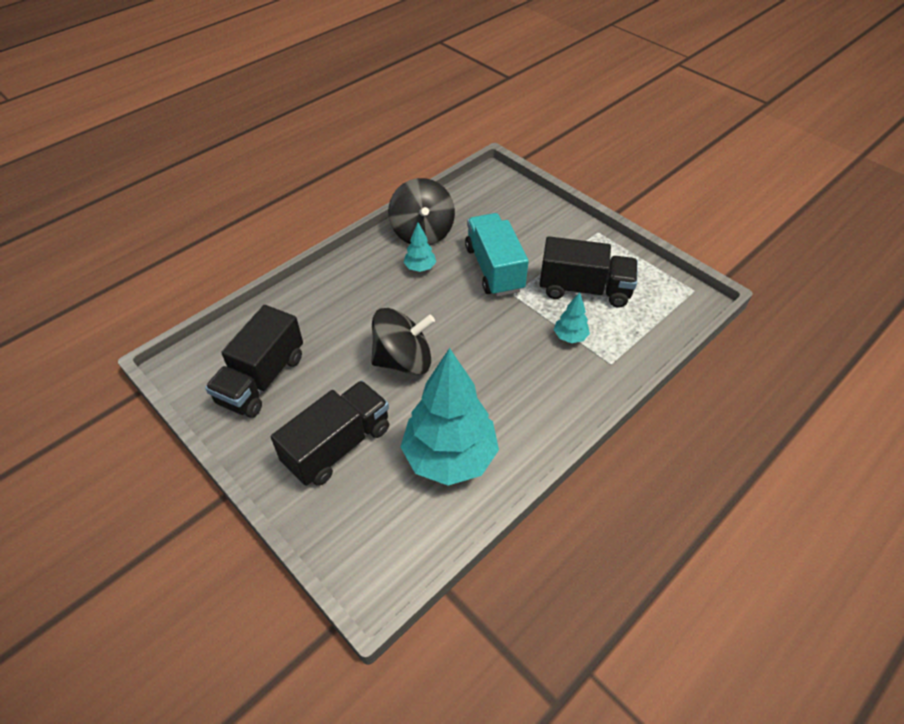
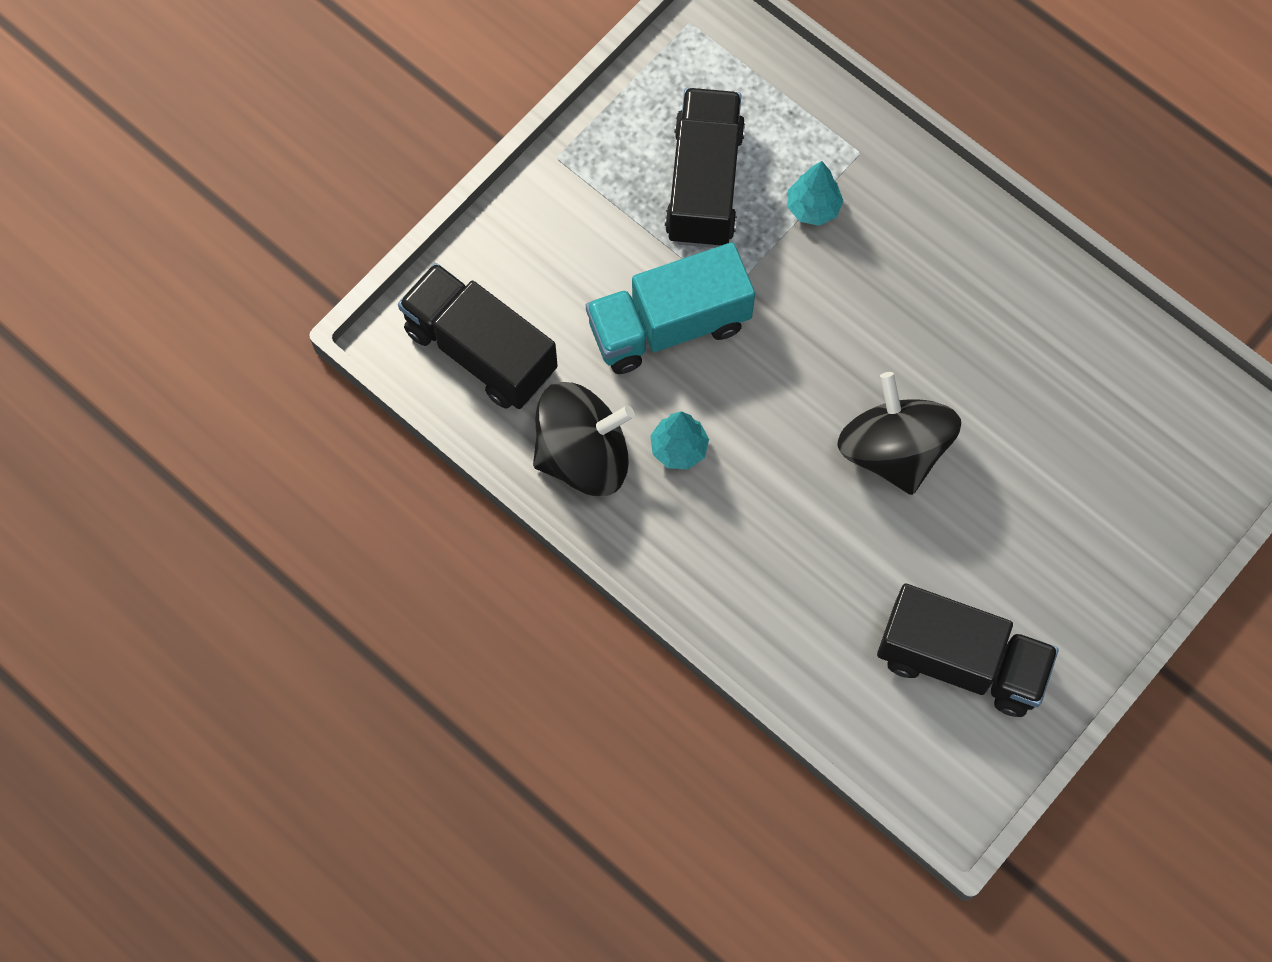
camera: 95 degrees left, 20 degrees up
(338, 446) = (1064, 521): black truck -> black truck (480, 350)
(450, 457) = (1058, 366): turquoise tree -> none

